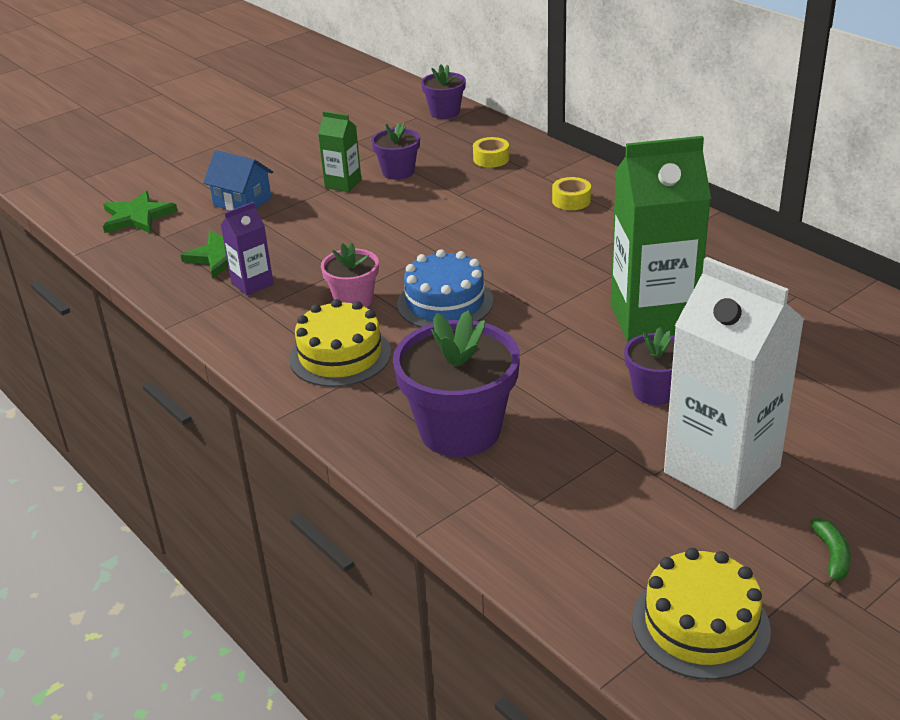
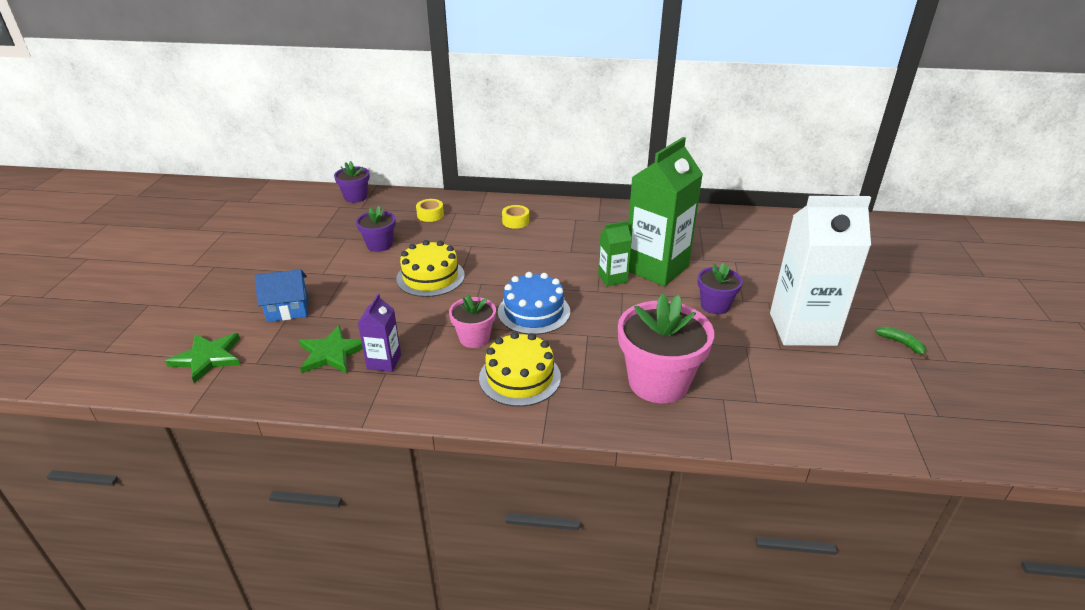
camera: 45 degrees left, 0 degrees up
(343, 184) = (351, 267): green carton -> green carton (612, 278)
(460, 430) = (658, 382): purple flower pot -> pink flower pot
(700, 624) = (913, 412): yellow cake -> yellow cake (430, 277)

